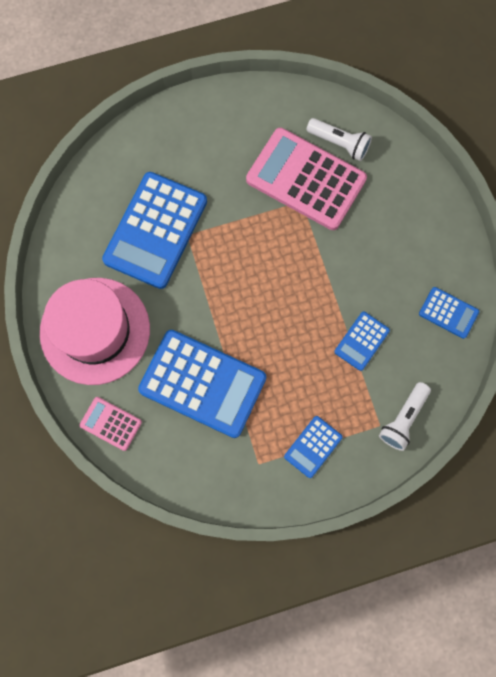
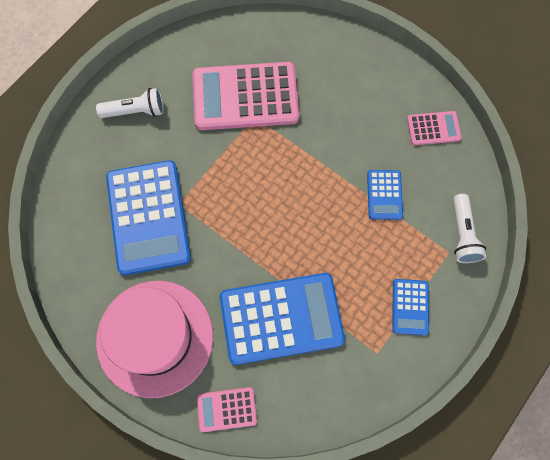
camera: 35 degrees left, 5 degrees down
(339, 143) = (252, 53): white flashlight -> white flashlight (135, 111)
(448, 313) = (433, 128): blue calculator -> pink calculator

